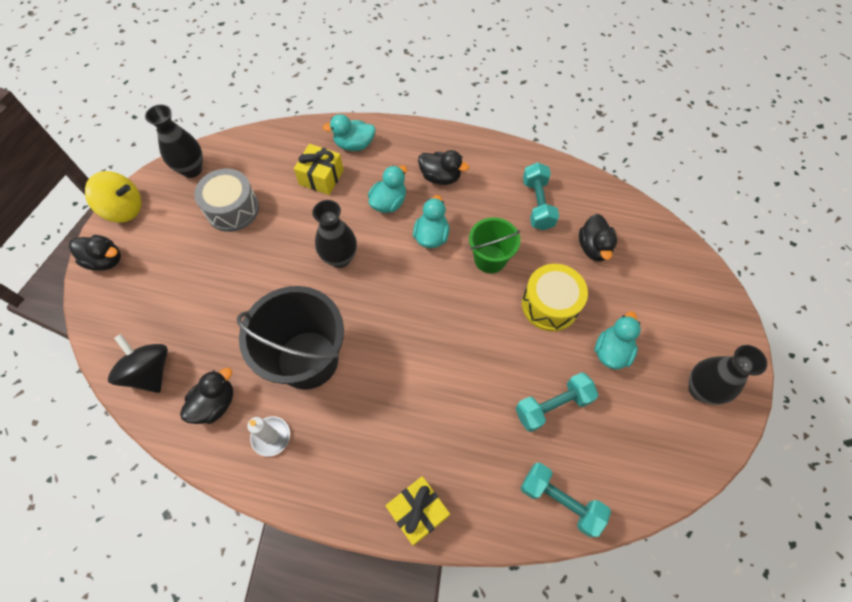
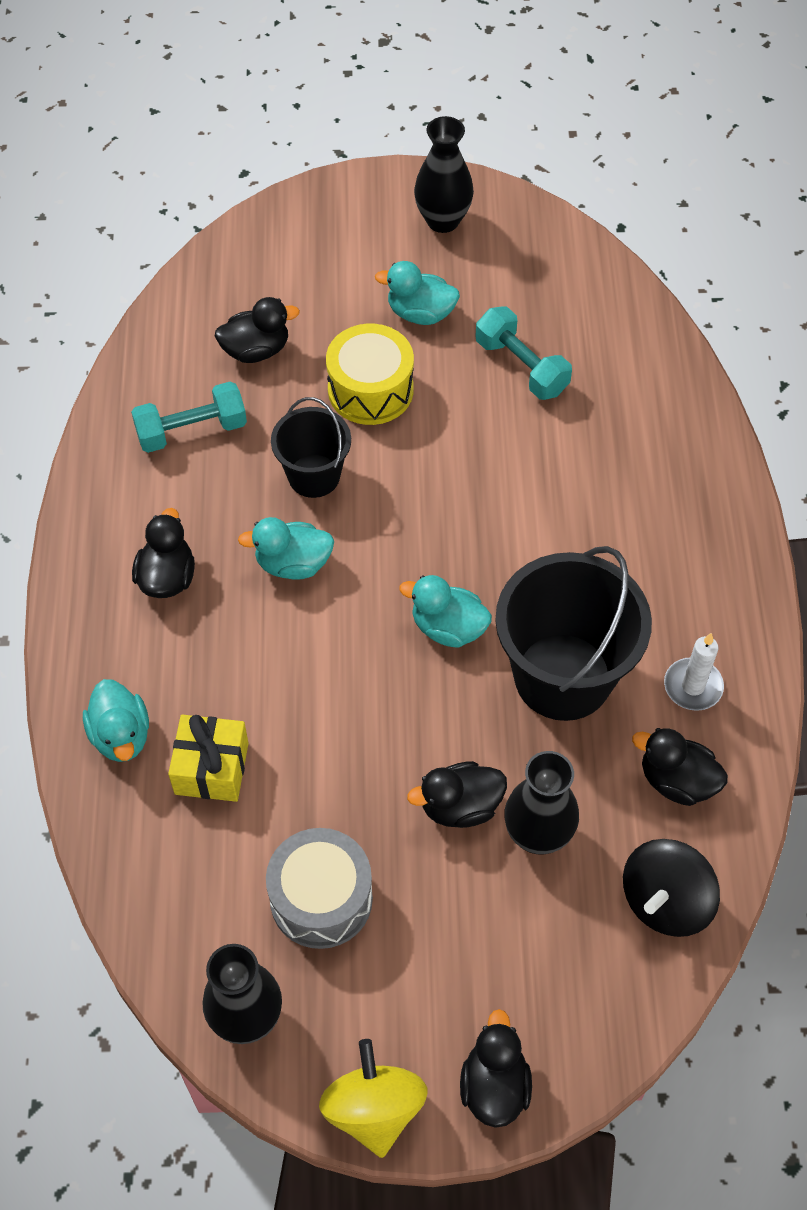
camera: 105 degrees left, 5 degrees down
(252, 283) = (460, 806): none -> black duck
(340, 258) = (373, 686): black vase -> black vase (537, 835)
(389, 202) = (241, 643): turquoise duck -> turquoise duck (448, 627)
(418, 512) = (714, 485): yellow gift -> none
(490, 259) = (314, 476): green bucket -> black bucket
(560, 501) = (639, 343): turquoise dumbbell -> none

